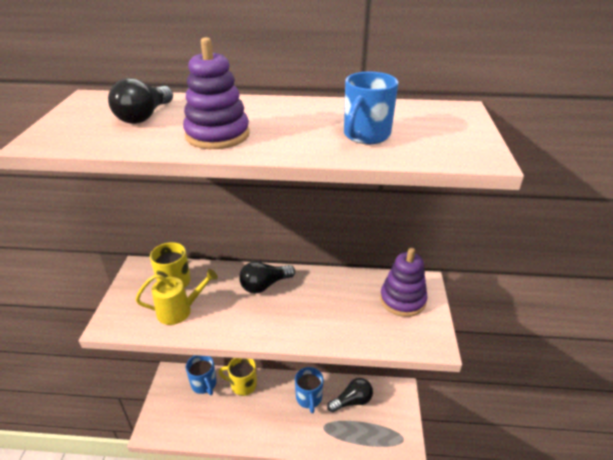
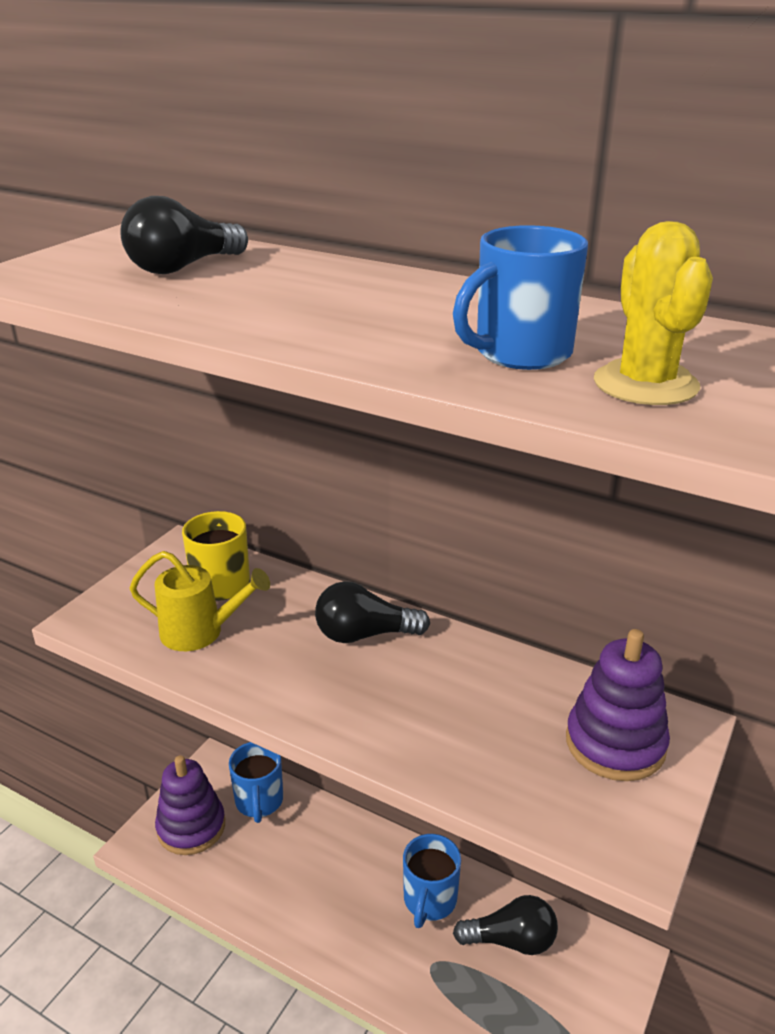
camera: 25 degrees right, 5 degrees down
(217, 135) = (263, 309): purple stacking toy -> purple stacking toy (191, 827)
(243, 385) = (322, 828): yellow mug -> none
(431, 140) = (645, 384): none -> yellow cactus

